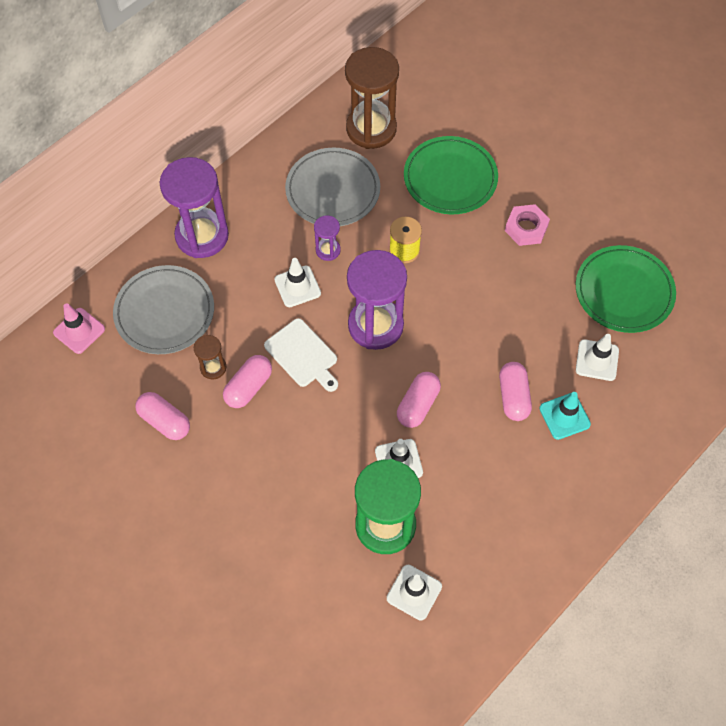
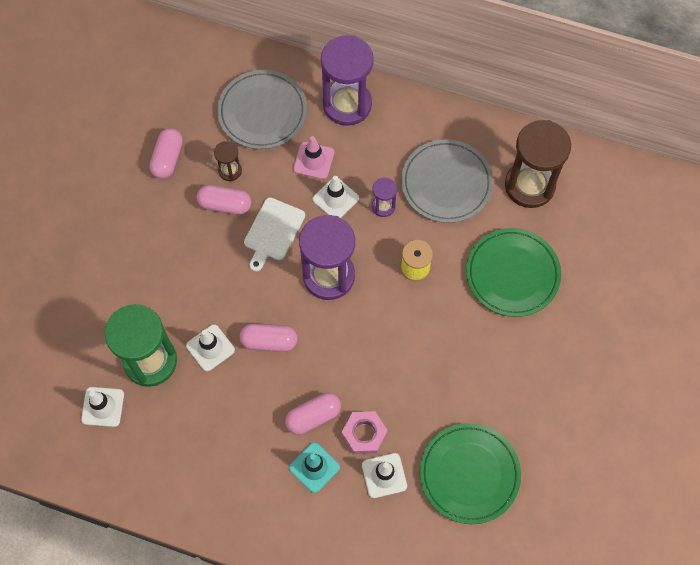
camera: 65 degrees right, 5 degrees up
(79, 331) = (216, 61): pink traffic cone -> pink traffic cone (314, 160)
(526, 228) = (493, 361): pink nut -> pink nut (364, 434)

